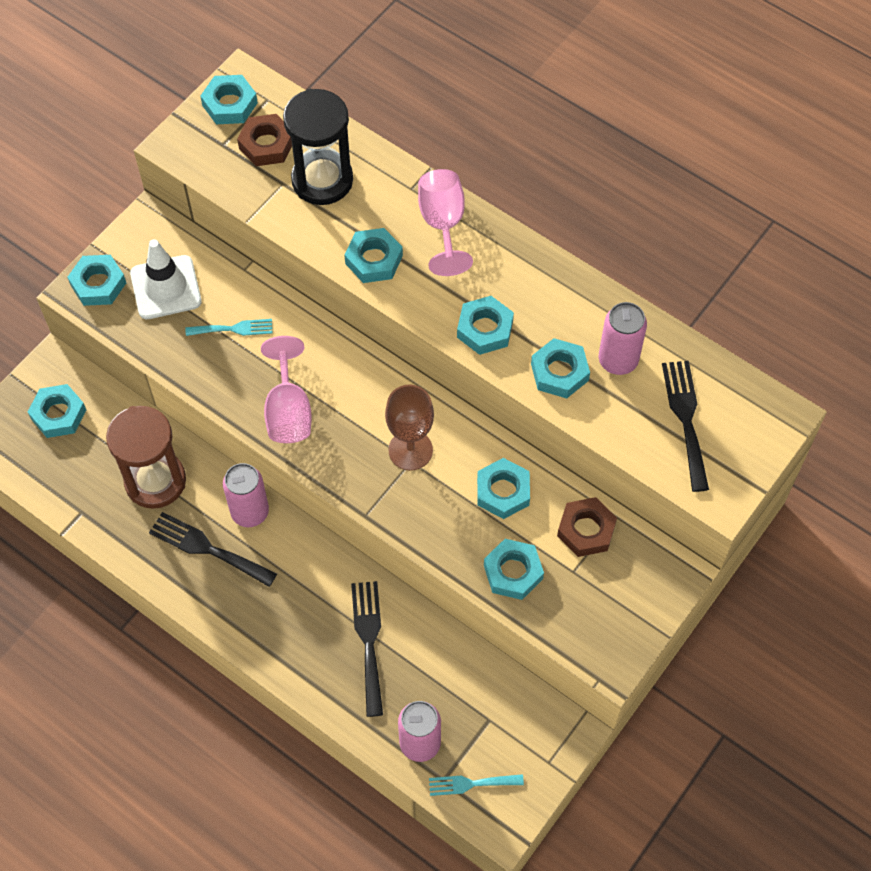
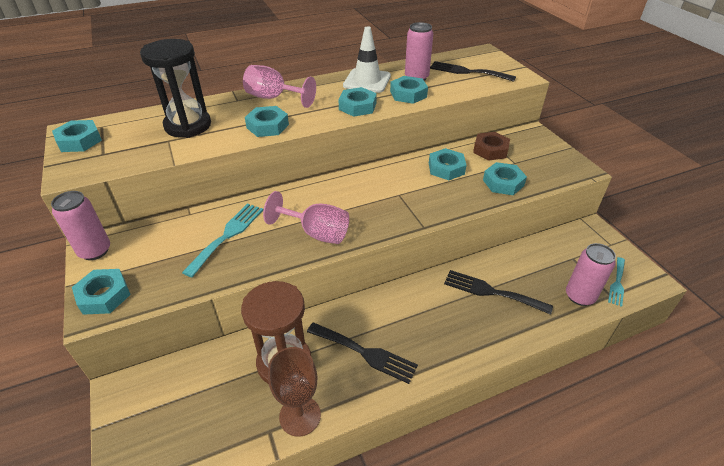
camera: 60 degrees left, 20 degrees down
(58, 414) = (166, 407): turquoise nut -> none
(166, 287) = (155, 257): white traffic cone -> white traffic cone (367, 81)
(207, 548) = (365, 353): black fork -> black fork turned 120 degrees counterclockwise
(234, 329) = (227, 235): turquoise fork -> turquoise fork, size x1.56
(250, 512) = (353, 315): pink can -> pink can (95, 251)
(266, 144) = (131, 137): brown nut -> none
(410, 450) = (391, 192): brown goblet -> brown goblet (300, 416)

